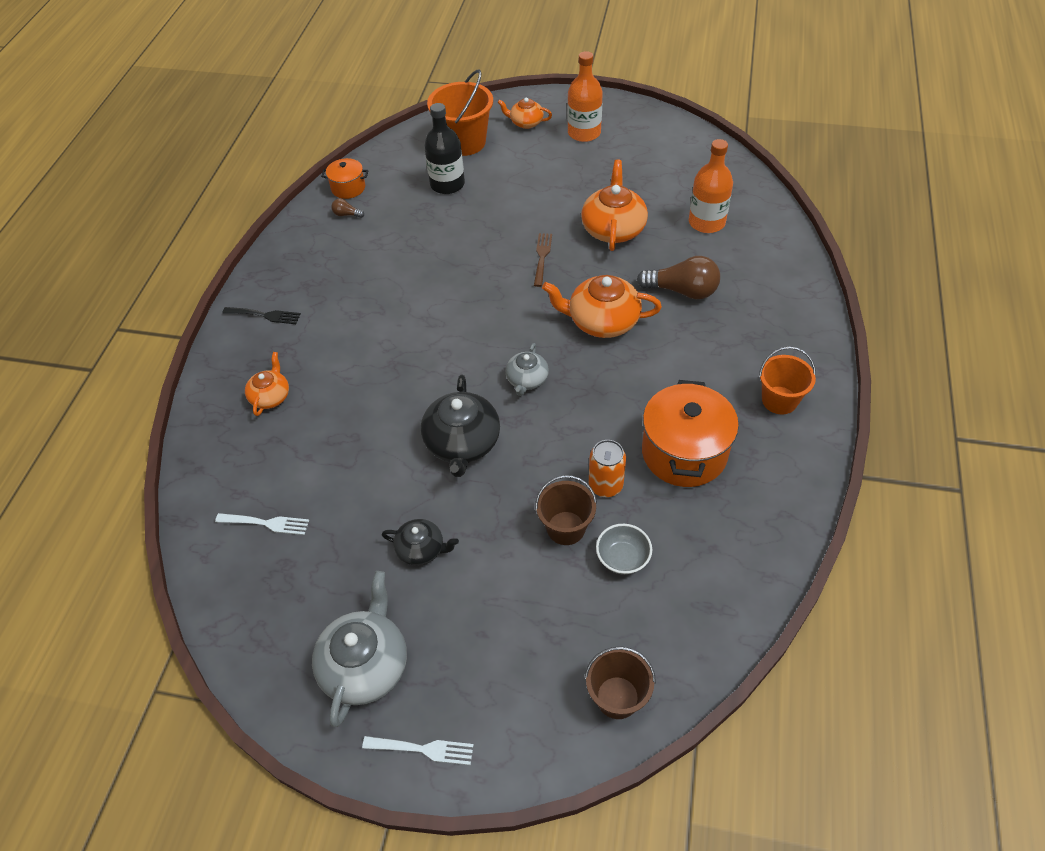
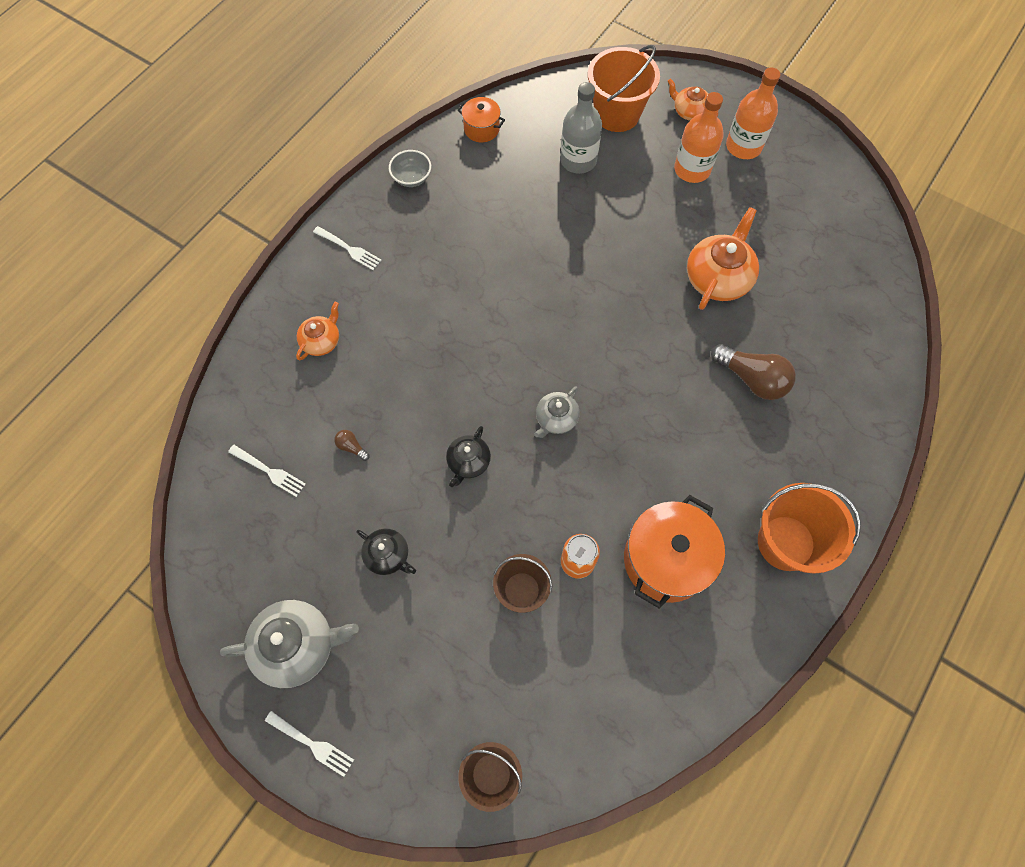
camera: 20 degrees right, 15 degrees up
(265, 315) = (349, 249): black fork -> white fork
(347, 214) = (467, 161): brown light bulb -> brown light bulb (352, 447)
(365, 665) = (297, 645): grey teapot -> grey teapot turned 45 degrees clockwise
(447, 184) = (578, 160): black bottle -> grey bottle
(462, 443) = (468, 462): black teapot -> black teapot, size x0.58
(542, 257) = (632, 284): brown fork -> none
(602, 321) = (656, 382): orange teapot -> none
(622, 558) = (558, 643): grey bowl -> grey bowl (412, 178)
(706, 222) = (817, 307): orange bottle -> orange bottle (692, 169)
(779, 400) = (786, 542): orange bucket -> orange bucket, size x1.57

